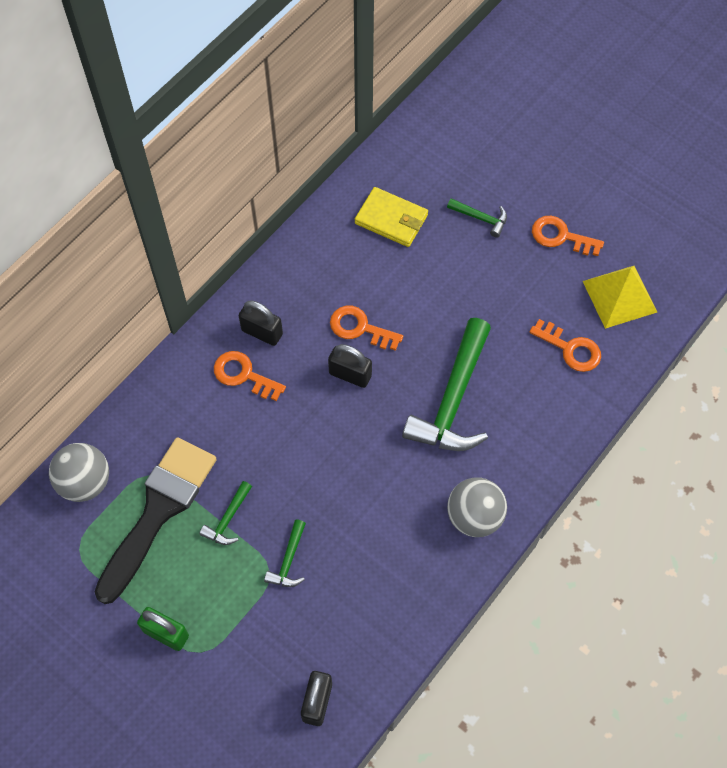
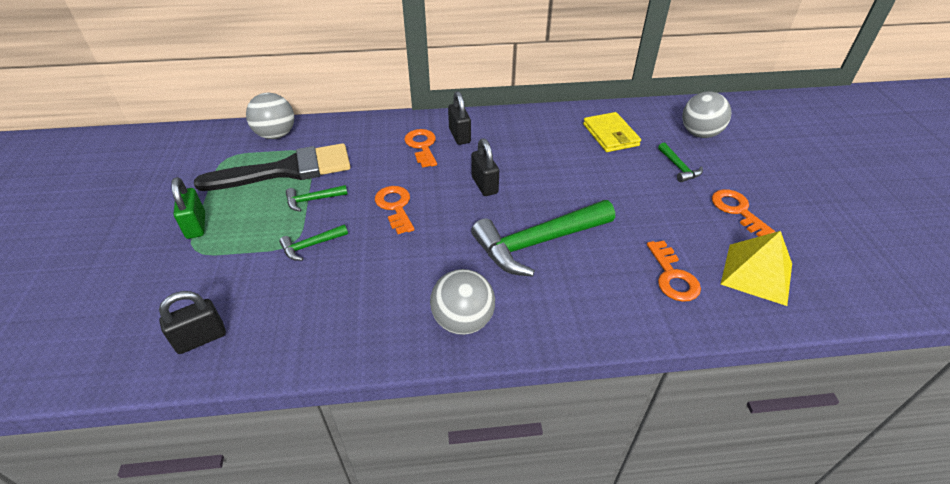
camera: 45 degrees right, 20 degrees down
(360, 328) = (522, 169): orange key -> orange key (395, 207)
(461, 155) = (699, 134): none -> grey ball

